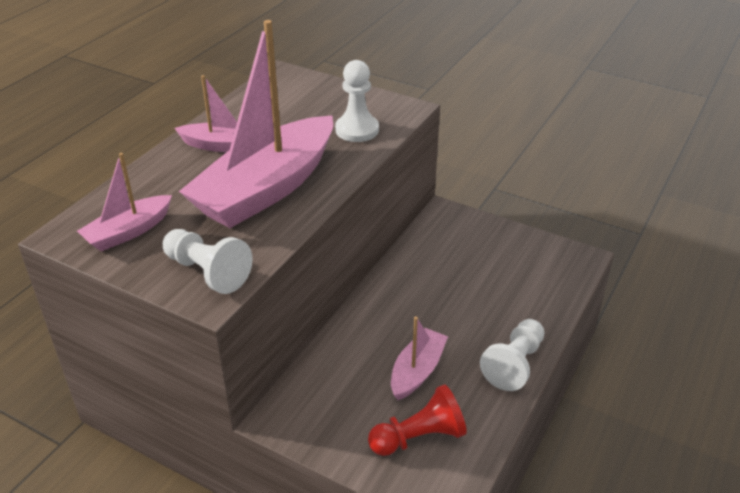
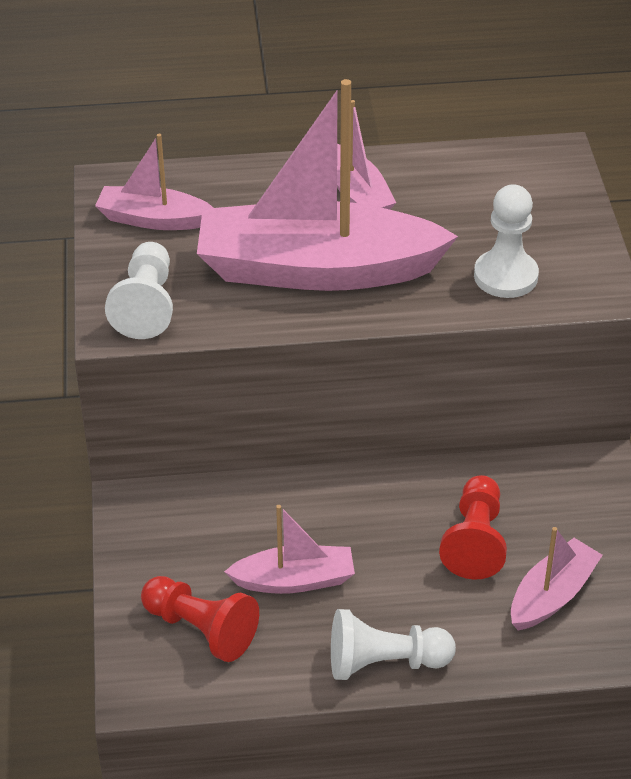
camera: 55 degrees right, 5 degrees up
(454, 282) = (475, 541): none -> red pawn
(518, 274) = (552, 595): none -> pink boat

